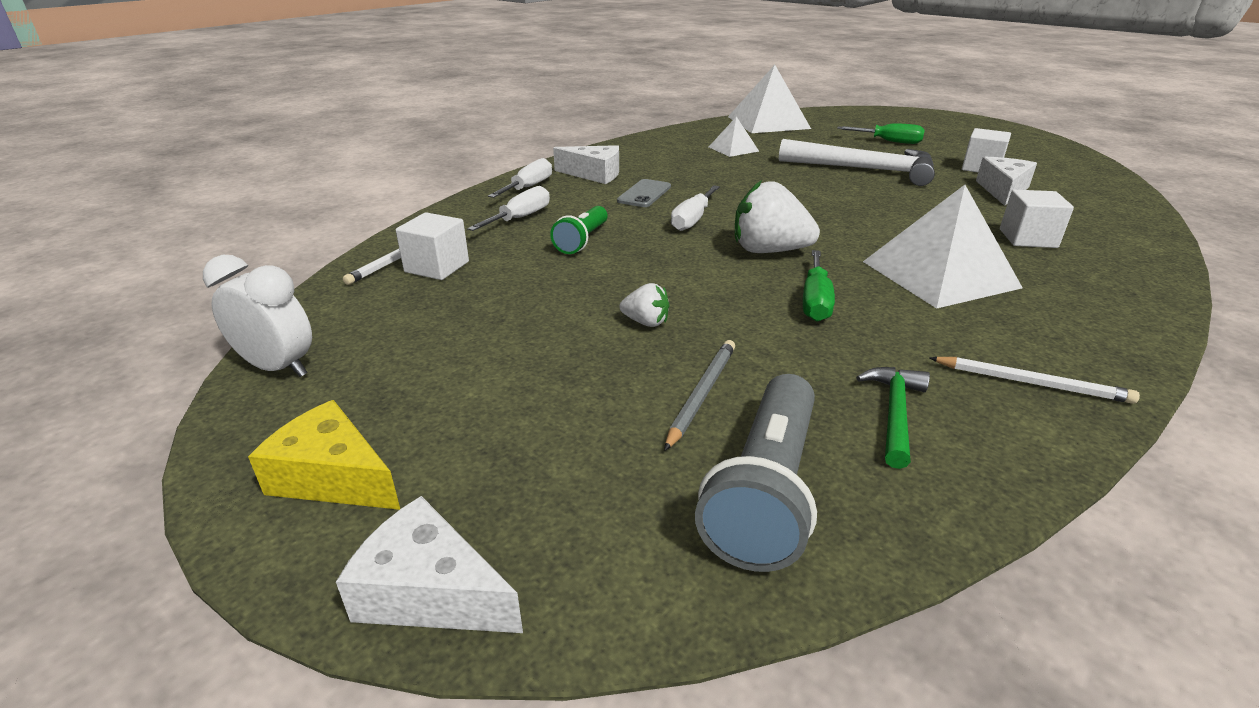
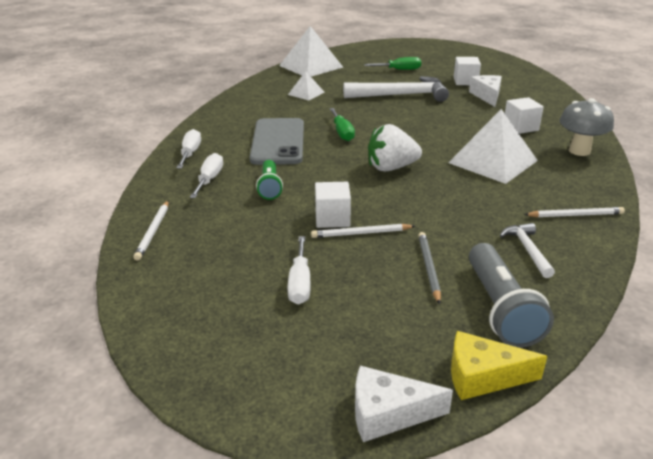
camera: 25 degrees left, 0 degrees up
(278, 368) = (156, 330): white clock -> none
(333, 477) = (272, 379): yellow cheese -> yellow cheese (482, 376)
(437, 267) = (188, 231): white cube -> white cube (332, 218)
(594, 174) = (228, 133): white cheese -> none
(644, 194) = (278, 142): grey phone -> grey phone, size x2.02
(646, 322) = (361, 233): white strawberry -> white pencil
(692, 220) = (327, 155): white screwdriver -> white screwdriver (300, 283)
(815, 301) = (442, 195): green screwdriver -> green screwdriver (342, 132)
(894, 414) = (527, 250): green hammer -> white hammer
(1115, 290) = (579, 151): none -> grey mushroom

